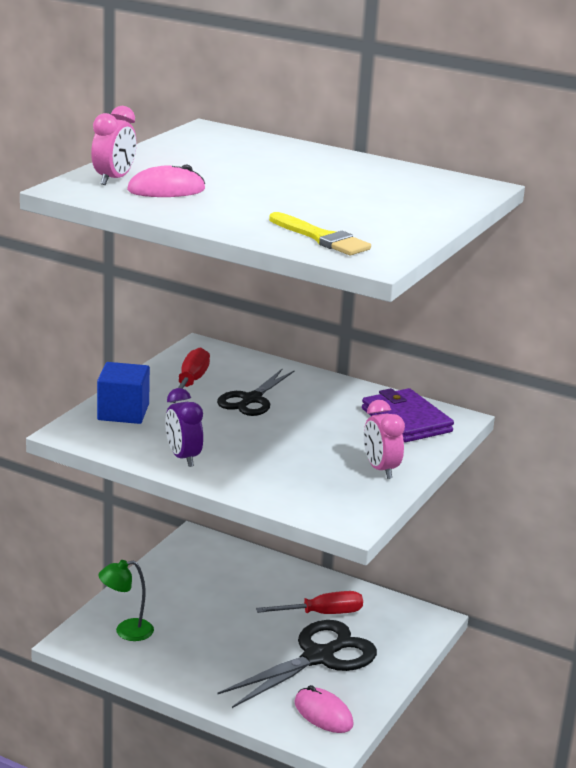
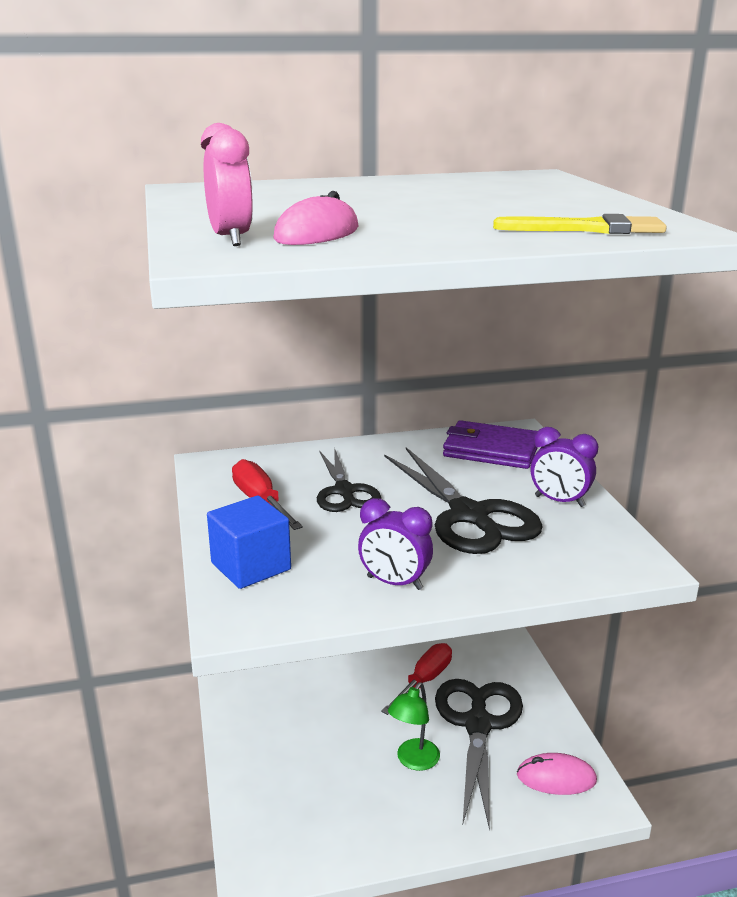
camera: 40 degrees left, 0 degrees up
(126, 631) = (291, 818): green lamp -> green lamp (413, 761)
(301, 448) = (469, 516): none -> black scissors
(380, 469) = (559, 501): pink clock -> purple clock

